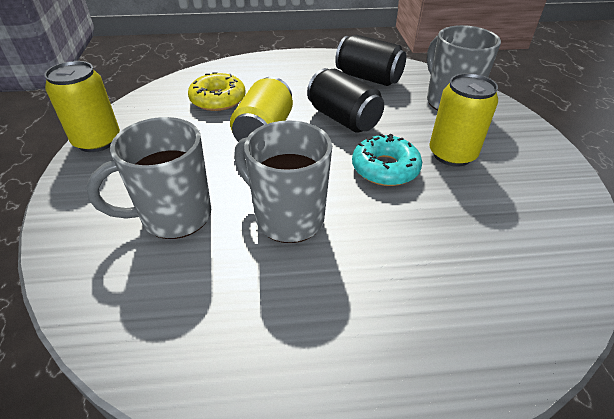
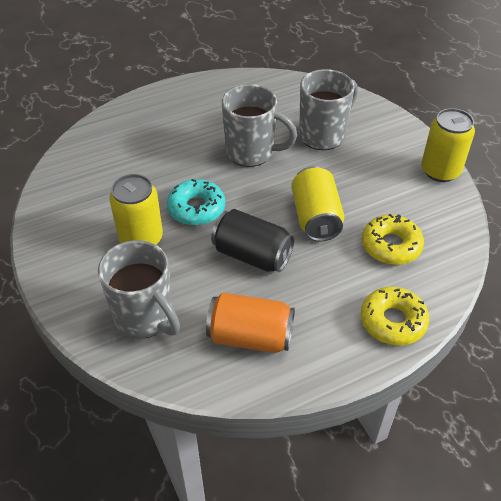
camera: 160 degrees right, 5 degrees up
(262, 65) = (393, 321): none -> yellow donut
(368, 78) = (250, 337): black can -> orange can

